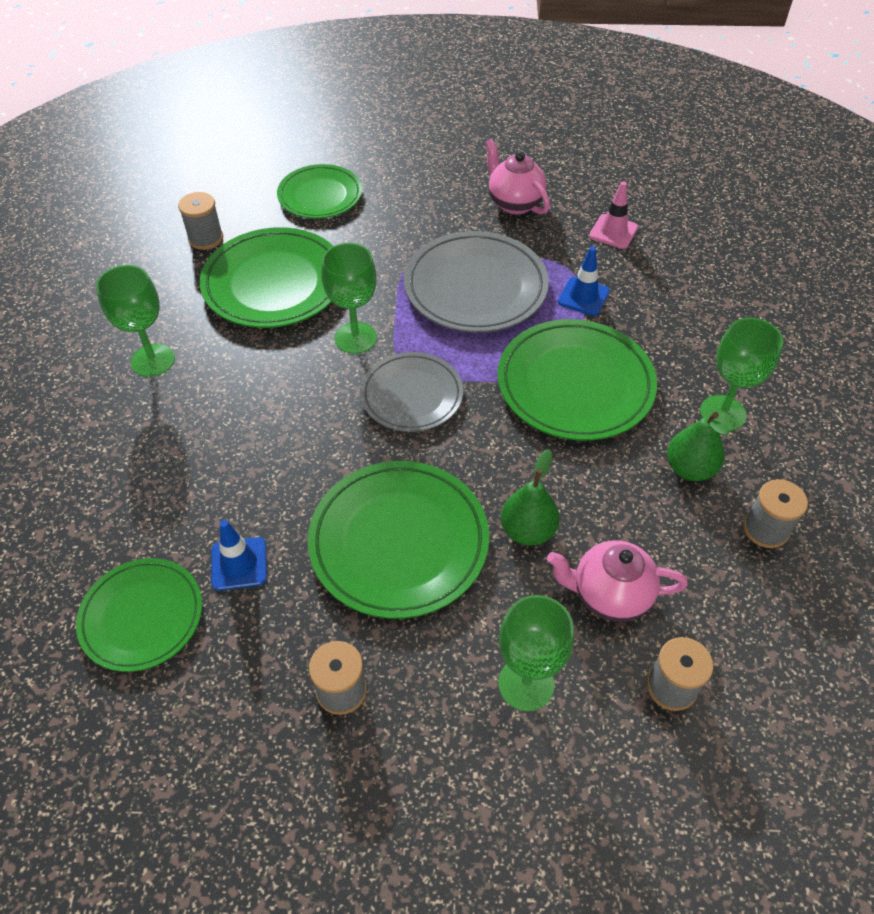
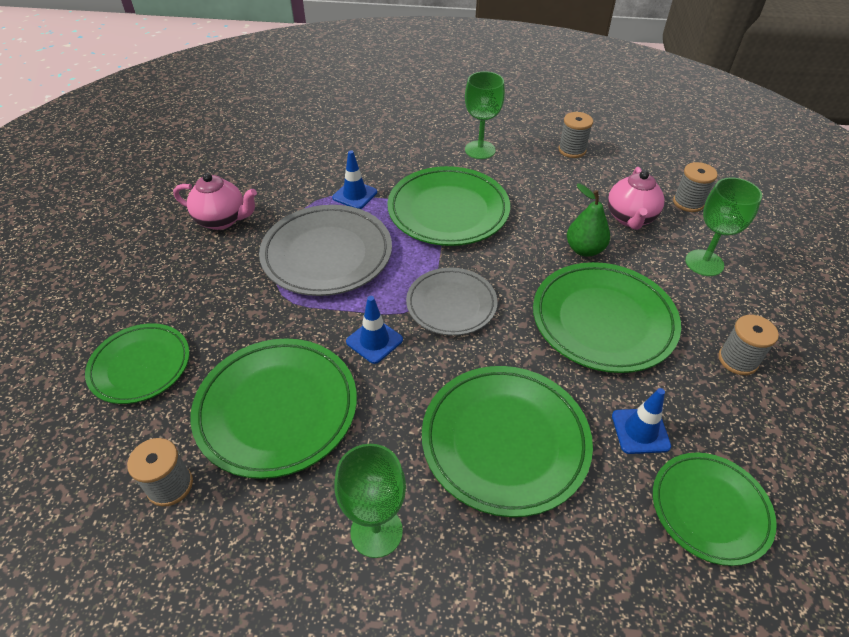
camera: 85 degrees left, 5 degrees down
(233, 445) = (505, 441): none -> green plate
(355, 338) = (374, 341): green goblet -> blue traffic cone
(514, 203) = (222, 220): pink teapot -> pink teapot turned 135 degrees counterclockwise
(613, 232) = (283, 170): pink traffic cone -> none
(689, 469) = (527, 171): green pear -> none

